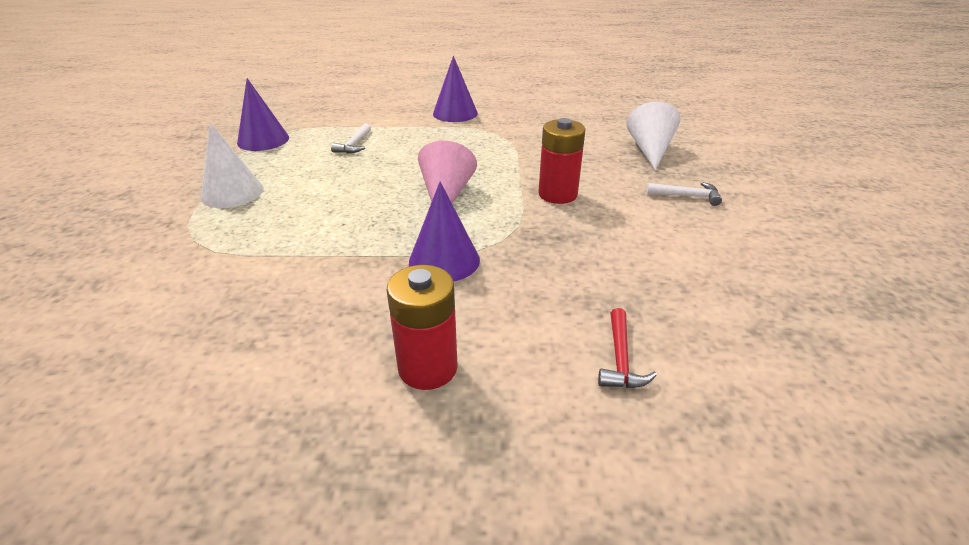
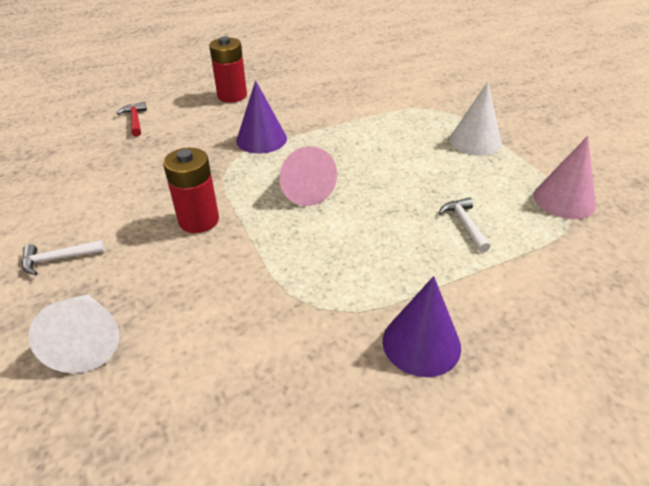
camera: 155 degrees right, 5 degrees up
(263, 140) = (564, 200): purple cone -> pink cone

